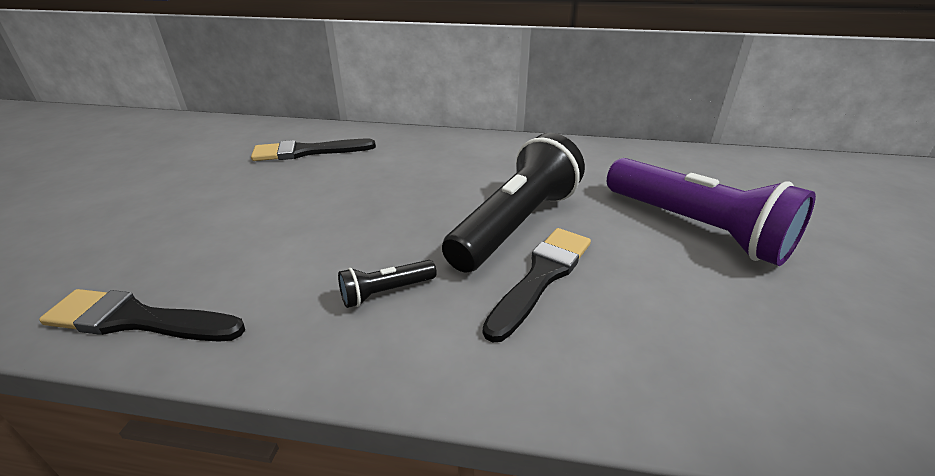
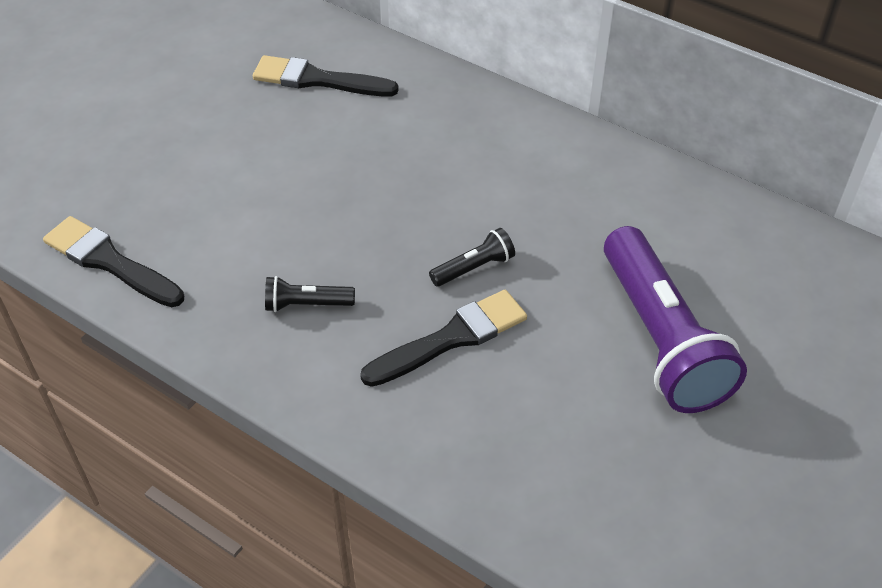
camera: 25 degrees right, 15 degrees up
(516, 224) = (474, 268): black flashlight -> black flashlight, size x0.43

